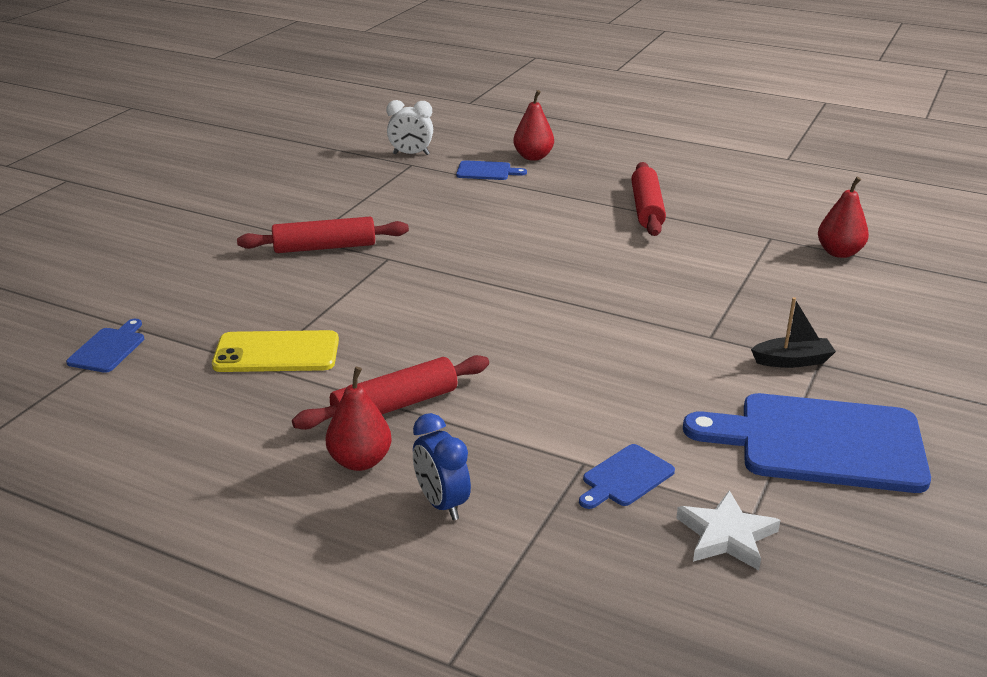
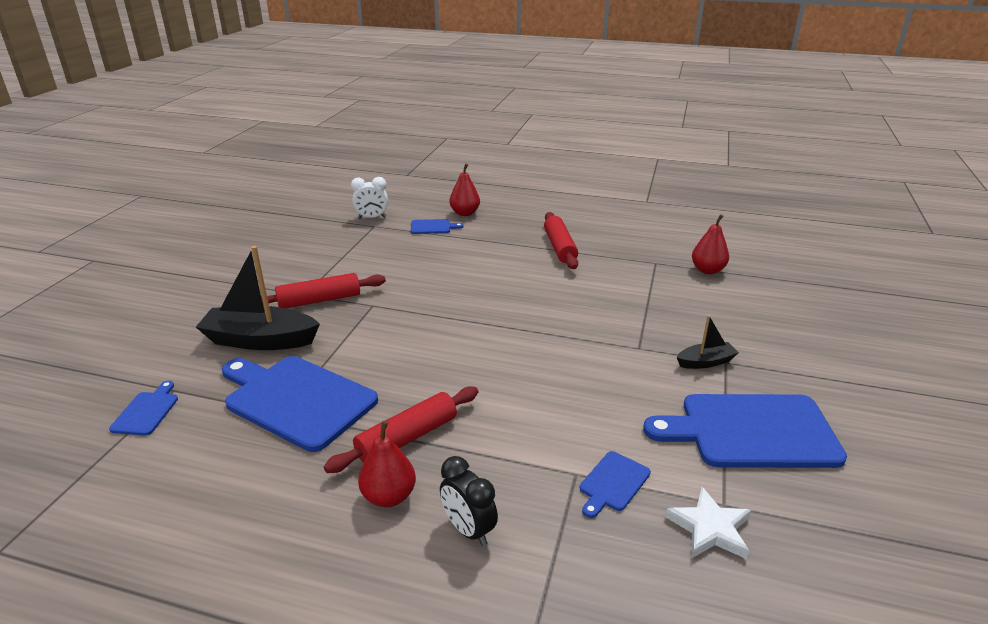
camera: 10 degrees left, 0 degrees up
(246, 286) = (260, 340): none -> black boat
(276, 353) = (296, 399): yellow phone -> blue cutting board
(442, 503) = (468, 530): blue clock -> black clock

